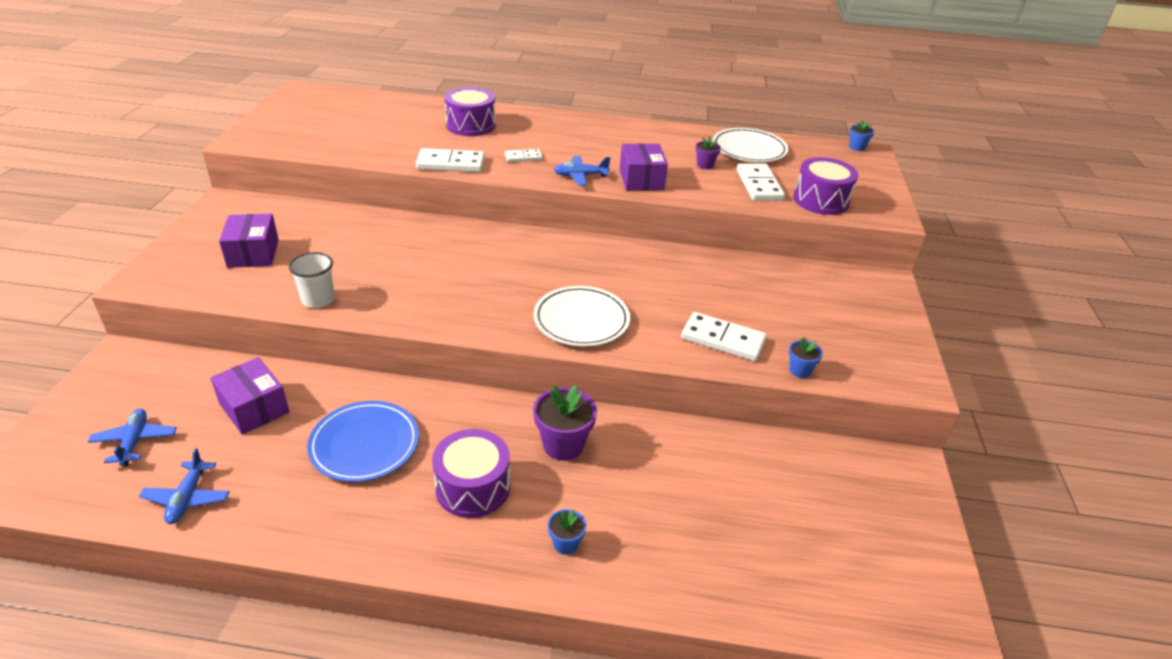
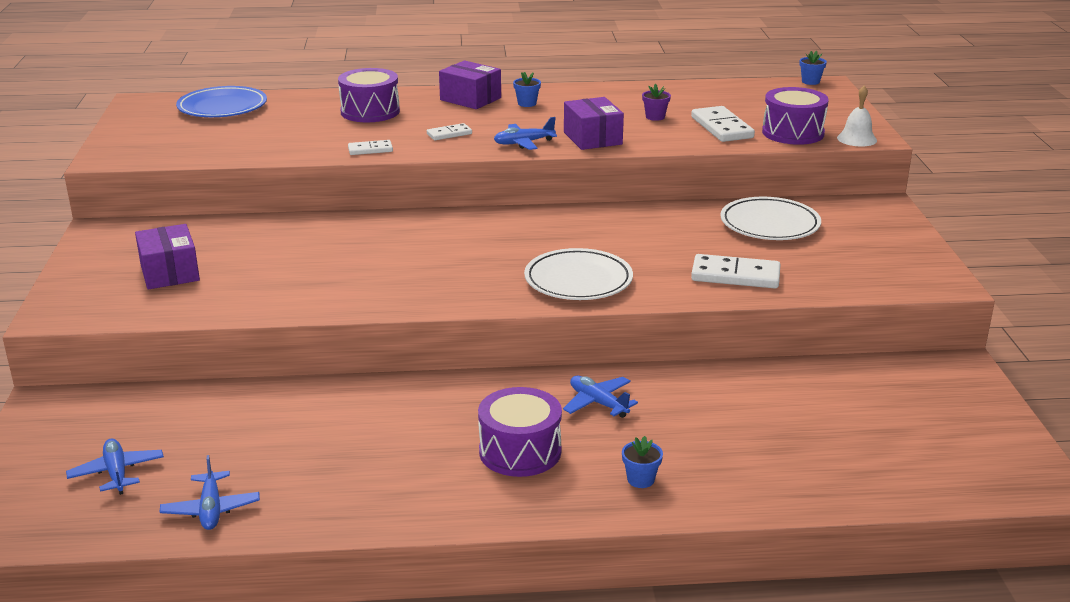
camera: 10 degrees left, 10 degrees down
(254, 408) = (237, 424): purple box -> purple box (470, 99)
(318, 299) = (274, 303): white cup -> none
(365, 445) = (382, 435): blue plate -> blue plate (222, 107)
(451, 164) = (370, 150): white domino -> white domino, size x0.56
(563, 445) = (598, 403): purple flower pot -> blue plane
(749, 149) = (695, 97): white plate -> white plate (769, 224)
(800, 370) = (825, 289): blue flower pot -> blue flower pot (527, 103)
(877, 216) = (856, 139): none -> white bell

